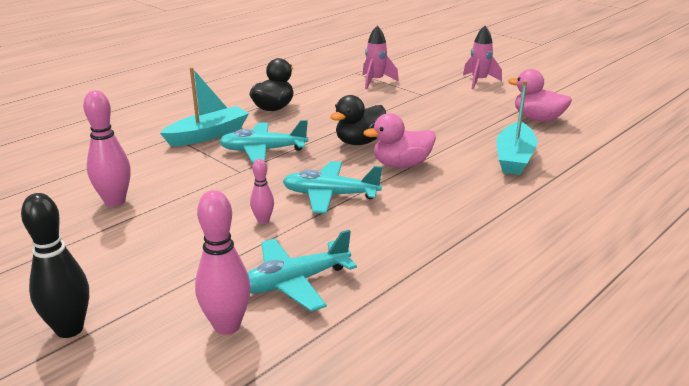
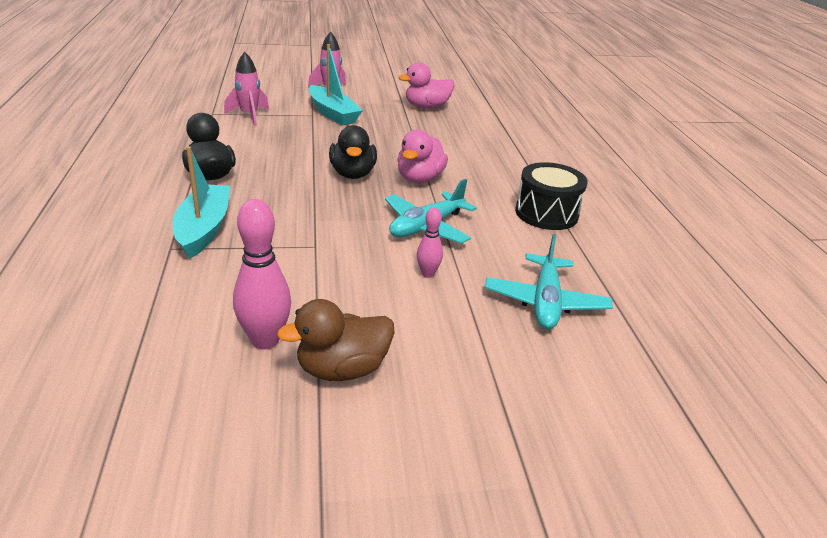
camera: 55 degrees left, 5 degrees up
(69, 329) = (501, 462): black bowling pin -> none
(112, 236) = (342, 369): none -> brown duck
(227, 326) = (579, 361): pink bowling pin -> none
(263, 150) = (292, 218): turquoise plane -> none
(447, 235) = (546, 213): none -> black drum
(514, 158) = (471, 141): turquoise boat -> turquoise boat (333, 114)

